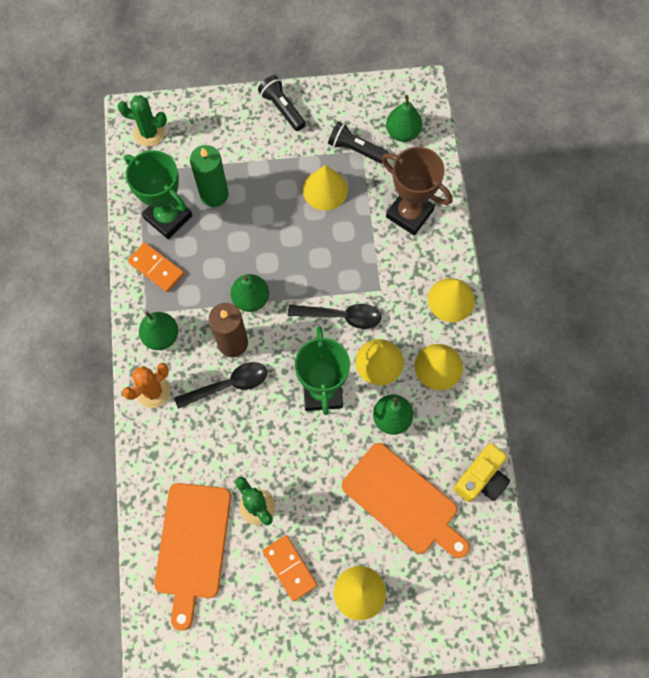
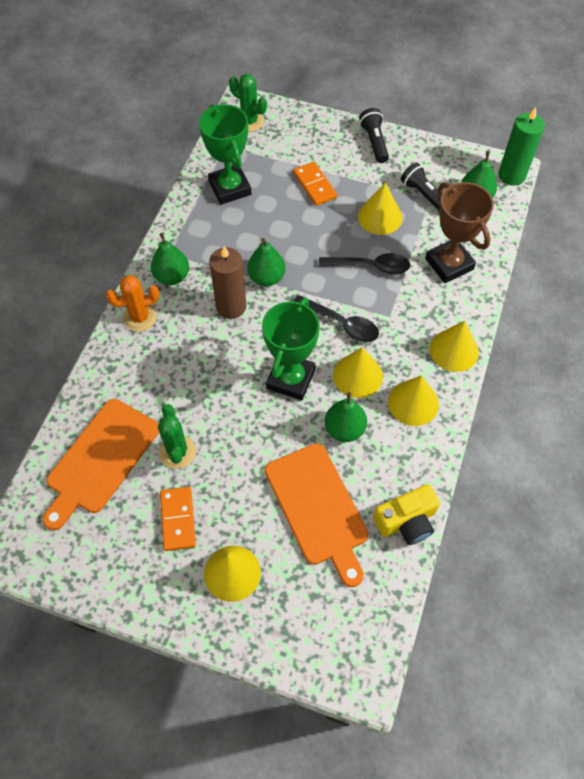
camera: 25 degrees right, 10 degrees down
(156, 268) = (198, 223): orange domino -> orange domino (315, 185)
(214, 194) = (279, 185): green candle -> green candle (511, 175)
(228, 385) = (208, 339): black spoon -> black spoon (370, 266)

